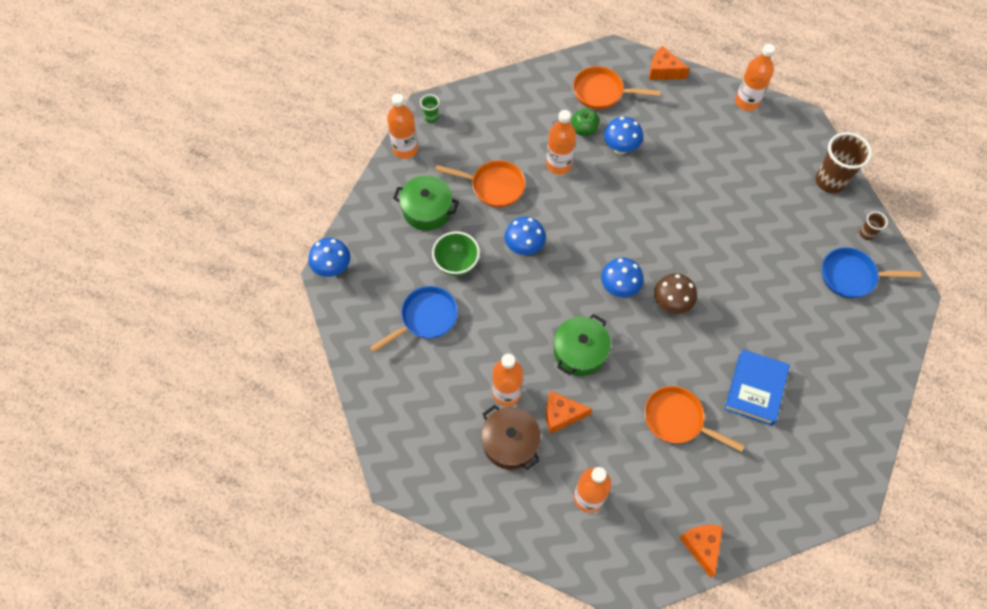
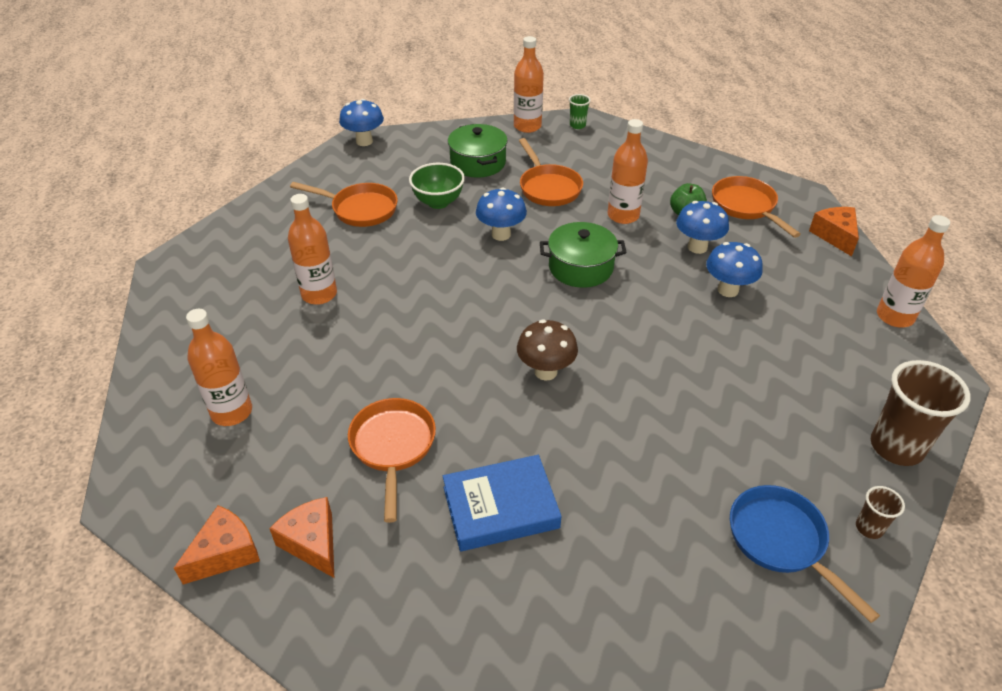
camera: 55 degrees right, 20 degrees down
(425, 318) = (360, 209): blue pan -> orange pan
(510, 443) = (261, 321): brown pot -> none
(561, 415) = (323, 345): orange cheese -> orange cheese (312, 543)
(580, 352) = (414, 325): green pot -> green pot (580, 267)
(619, 288) = (523, 320): blue mushroom -> blue mushroom (728, 290)

